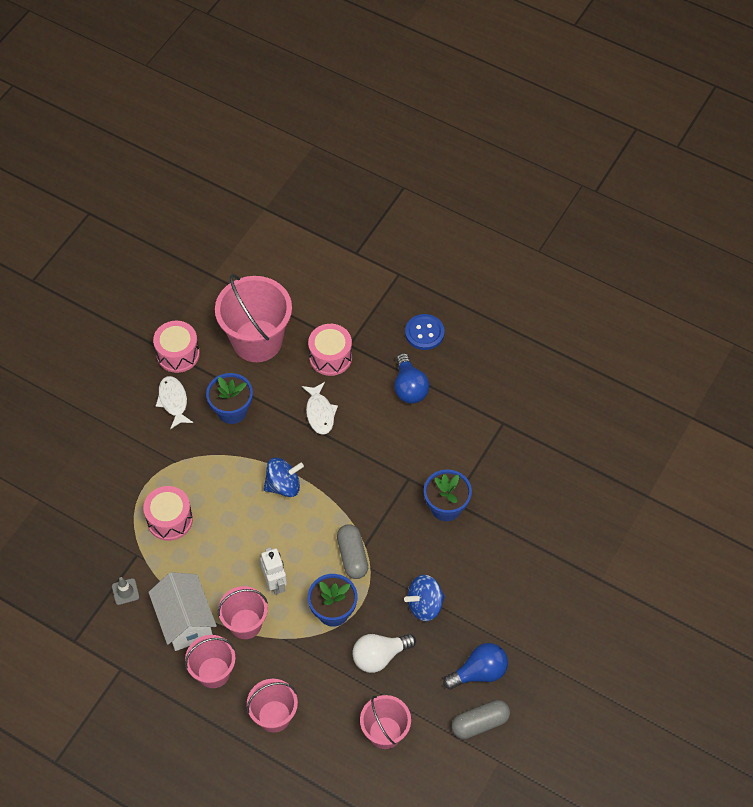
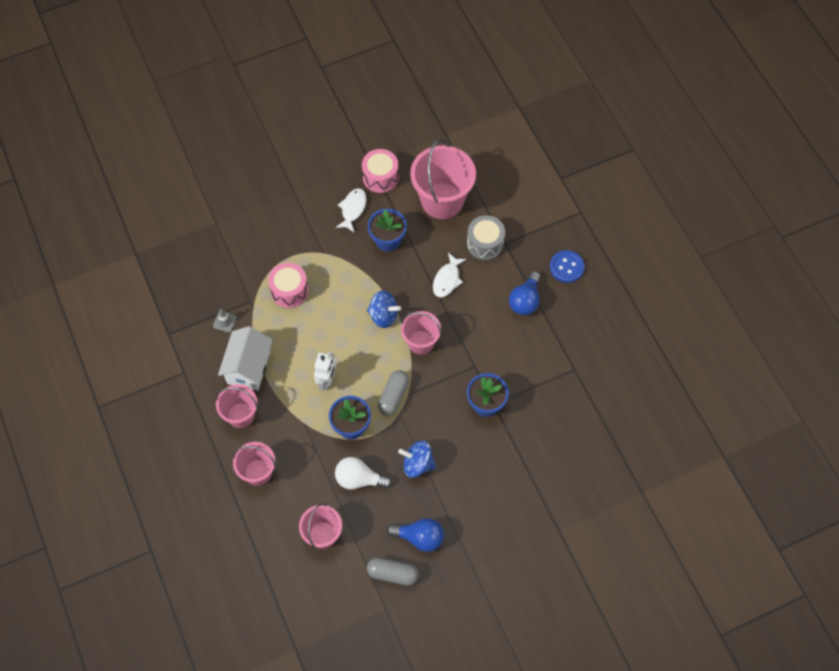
camera: 35 degrees right, 5 degrees up
(245, 624) = (286, 396): pink bucket -> pink bucket (421, 342)
(330, 357) = (485, 244): pink drum -> grey drum

